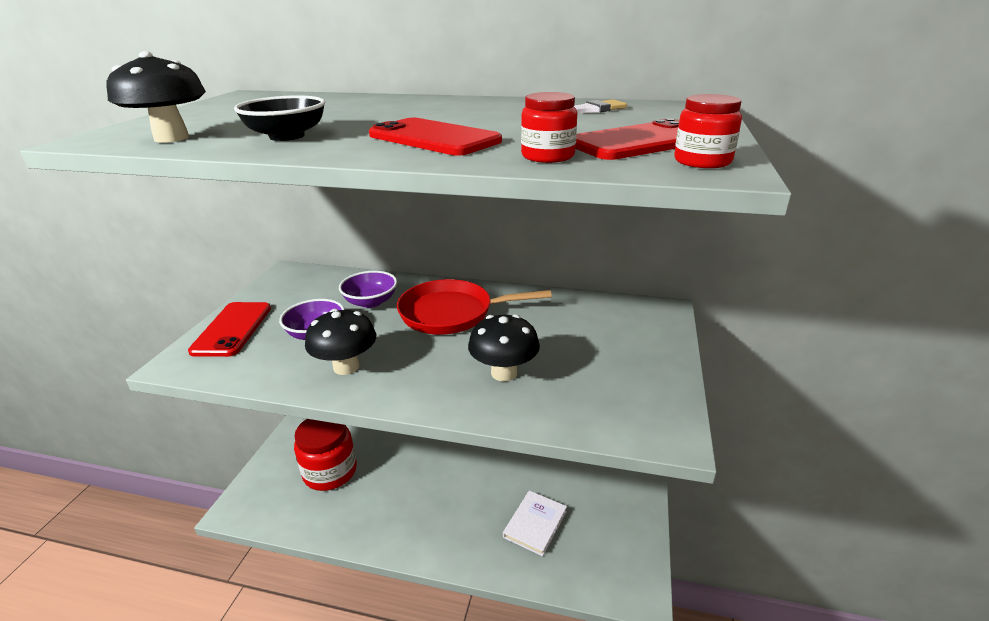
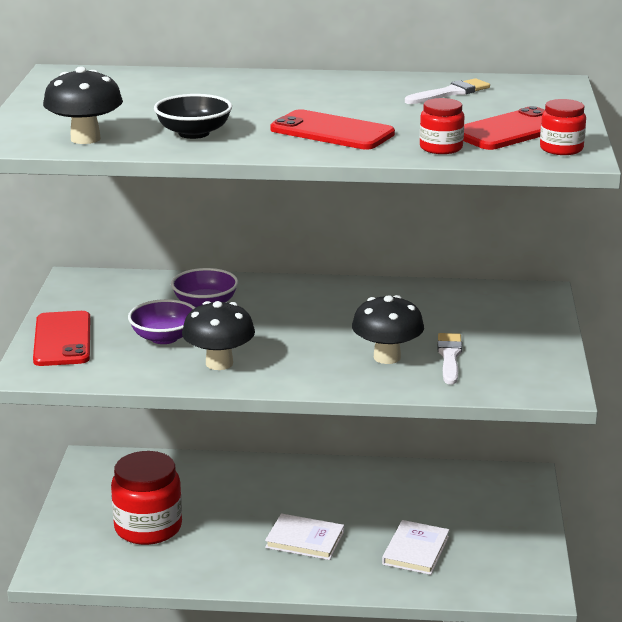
camera: 10 degrees left, 5 degrees down
(446, 500) = (305, 540): none -> white book
(451, 313) = (306, 310): red pan -> none
(565, 377) = (449, 357): none -> white brush

